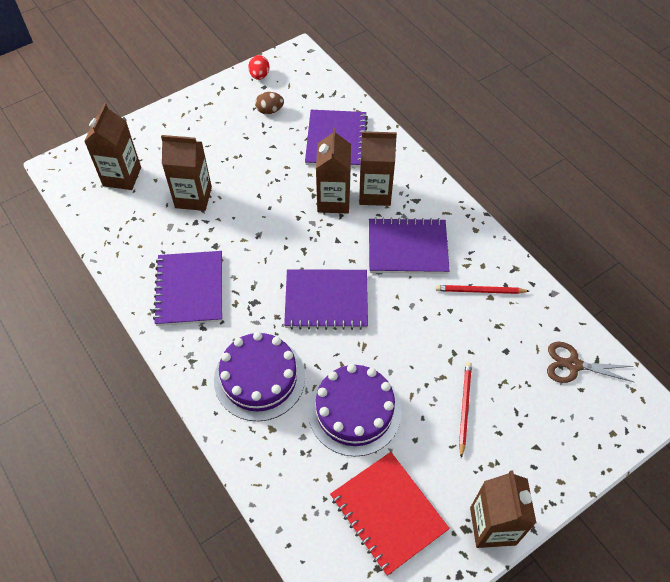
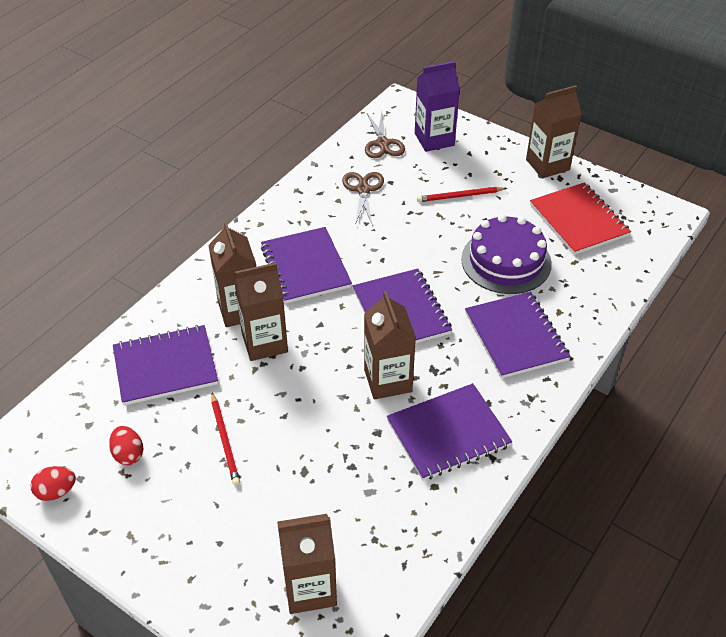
camera: 110 degrees left, 10 degrees down
(193, 197) = (313, 484): brown carton -> brown carton (388, 380)
(259, 378) = (516, 336): purple cake -> purple notebook
(270, 110) = (128, 454): brown egg -> red egg
(388, 513) = (578, 220): red notebook -> red notebook turned 60 degrees counterclockwise
(479, 291) = (334, 208): red pencil -> red pencil (225, 440)
(500, 323) = (363, 189): none -> brown scissors
(569, 419) = (434, 139): none -> purple carton

